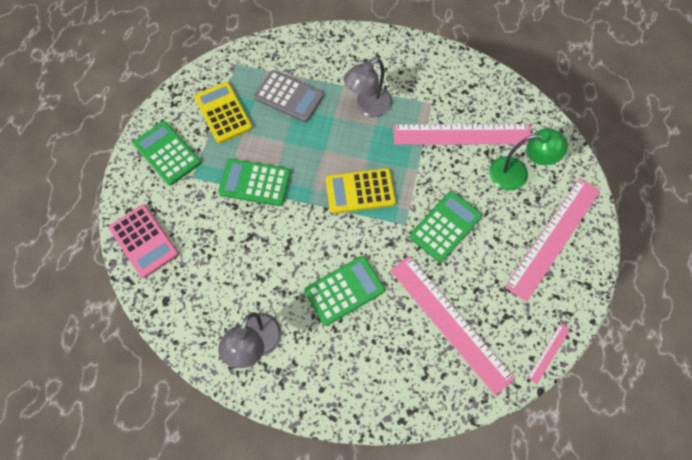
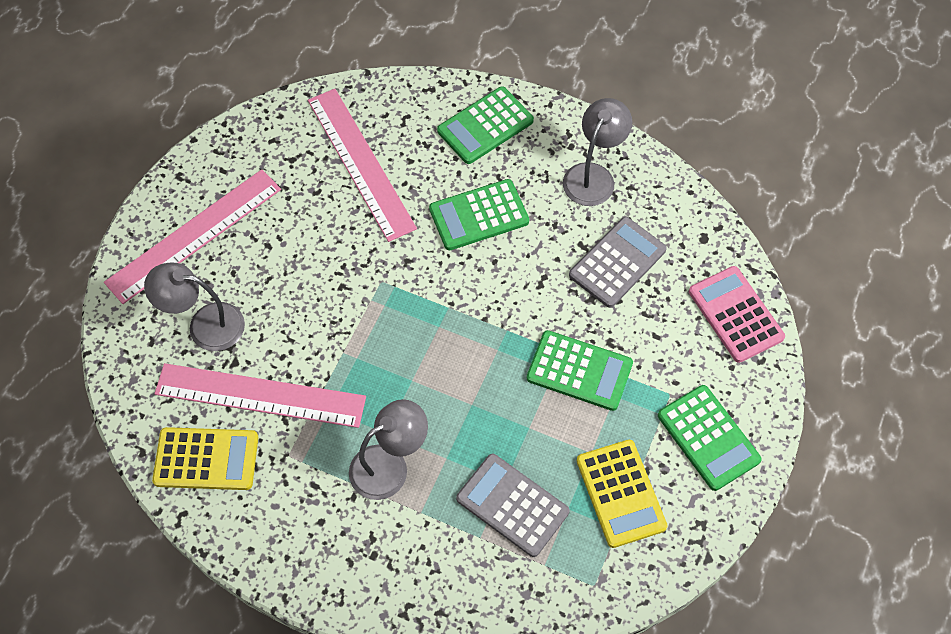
camera: 170 degrees left, 5 degrees down
(232, 268) = (617, 262): none -> grey calculator
(360, 191) = (432, 335): yellow calculator -> yellow calculator (206, 459)
(445, 226) = (329, 270): green calculator -> green calculator (485, 126)
(517, 173) = (205, 325): green lamp -> grey lamp
(548, 353) = (259, 117): pink ruler -> none

